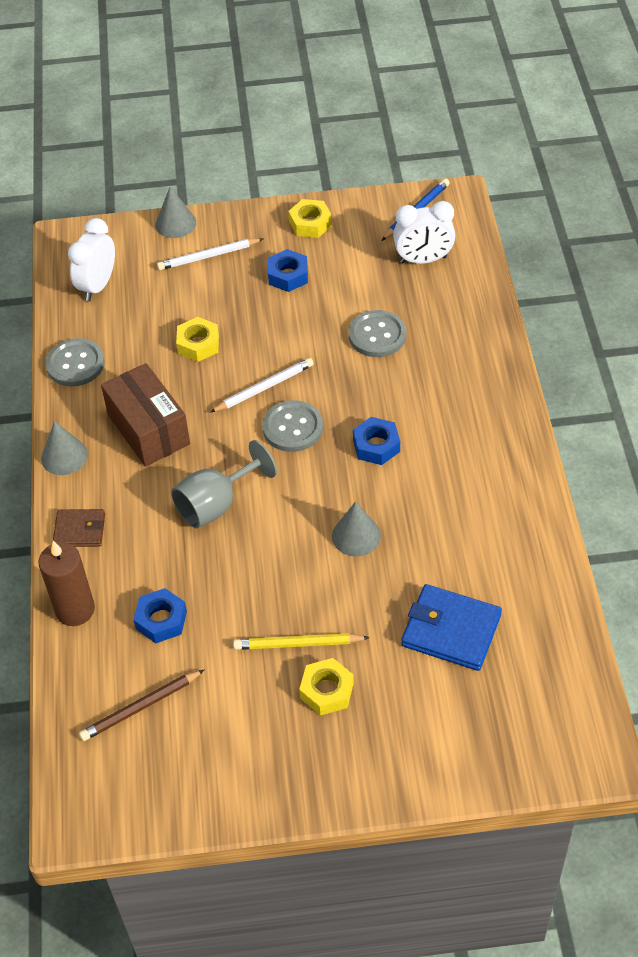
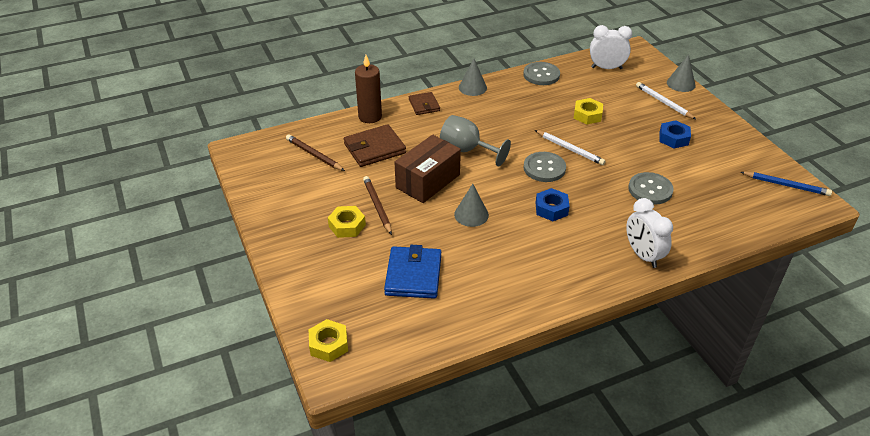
camera: 70 degrees right, 10 degrees down
(148, 429) = (509, 112): brown box -> brown box (428, 181)
(161, 620) = (374, 148): blue nut -> brown wallet
(297, 643) = (377, 206): yellow pencil -> brown pencil
(310, 223) = (729, 138): yellow nut -> yellow nut (329, 344)
(423, 260) = (740, 198): white clock -> white clock (643, 255)

